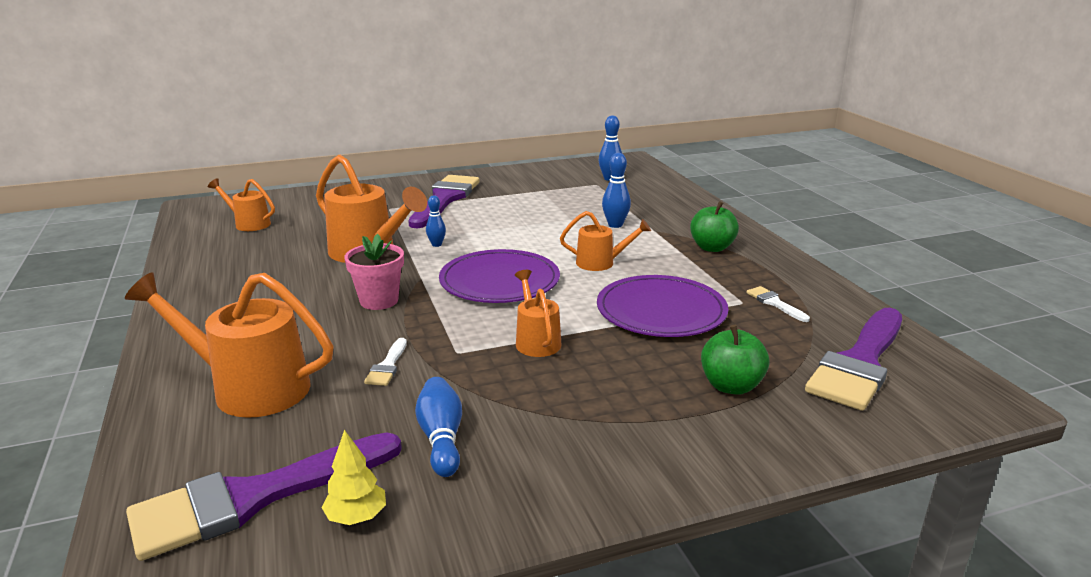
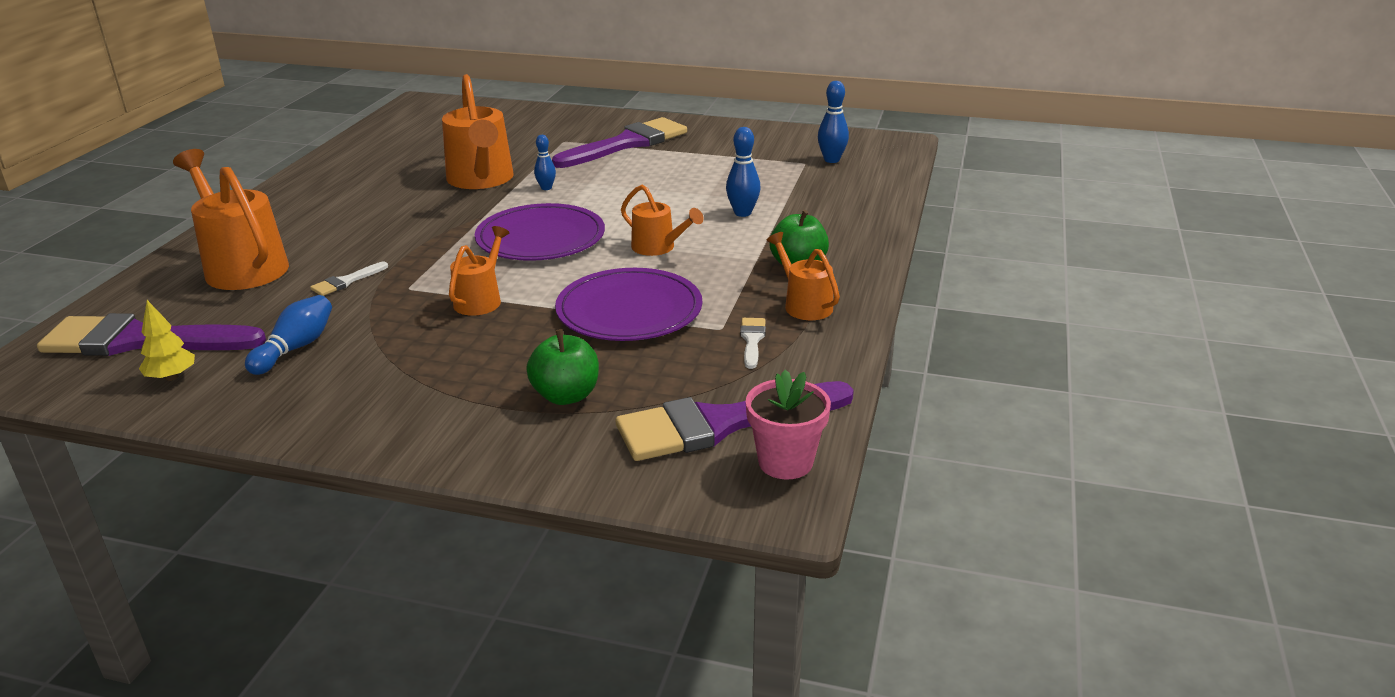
camera: 35 degrees right, 5 degrees up
(248, 224) = (434, 128): orange watering can -> orange watering can (803, 304)
(379, 301) = (422, 226): pink flower pot -> pink flower pot (785, 462)

